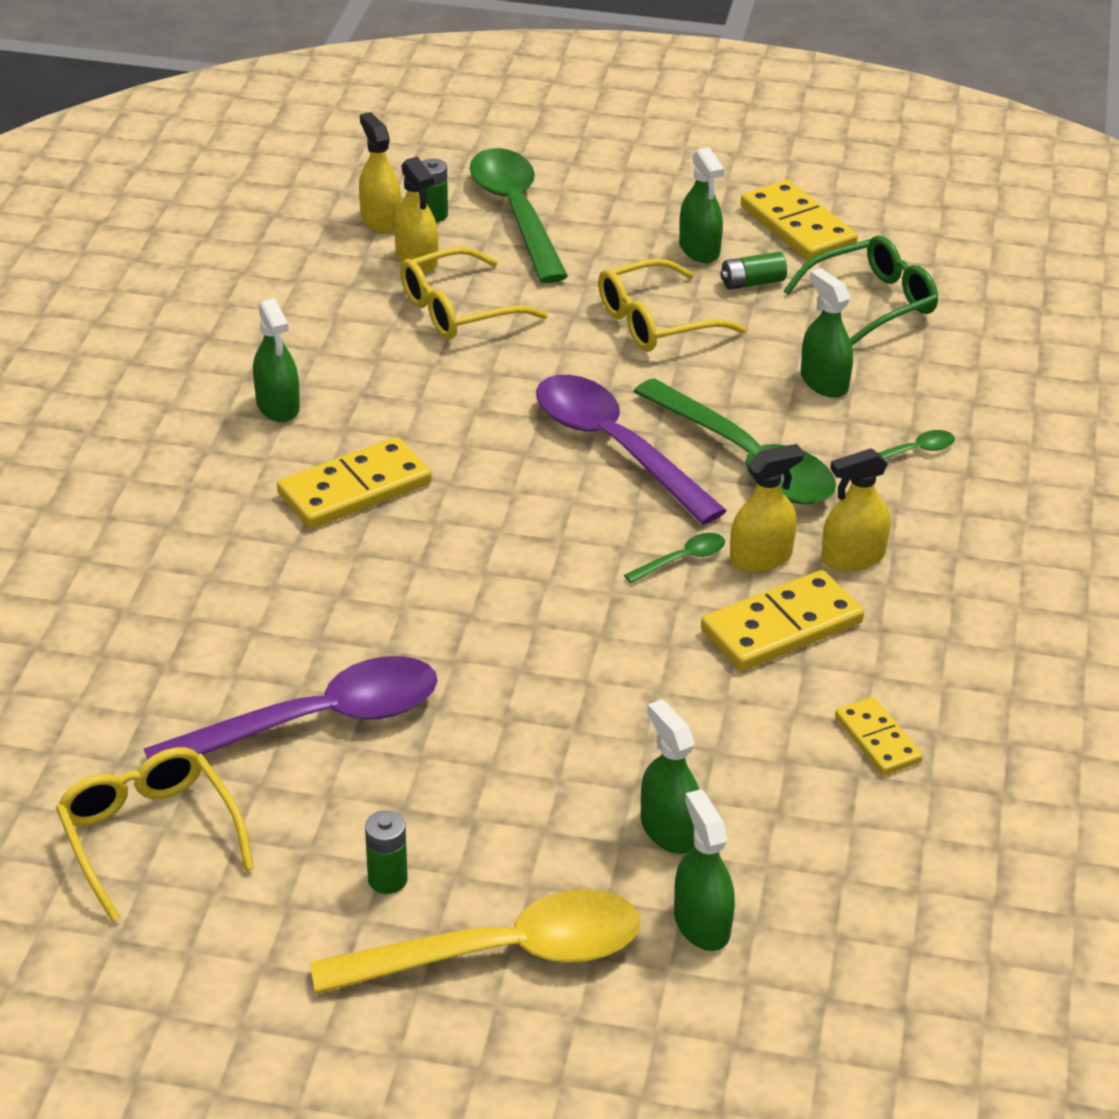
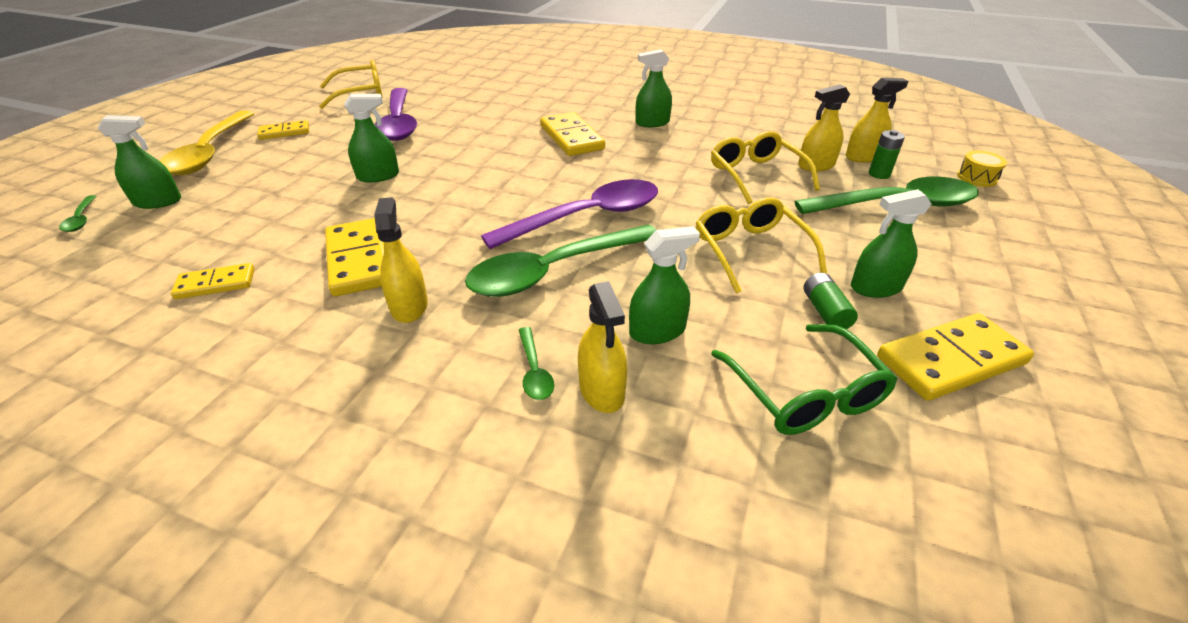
camera: 100 degrees right, 0 degrees up
(387, 879) = (284, 132): green battery -> yellow domino
(429, 148) = (976, 178): none -> yellow drum
(669, 830) = (231, 200): green spray bottle -> green spray bottle (378, 176)
(682, 559) = (454, 229): green spoon -> green spoon (81, 219)
(761, 558) = (436, 261): yellow spray bottle -> yellow spray bottle (601, 390)

